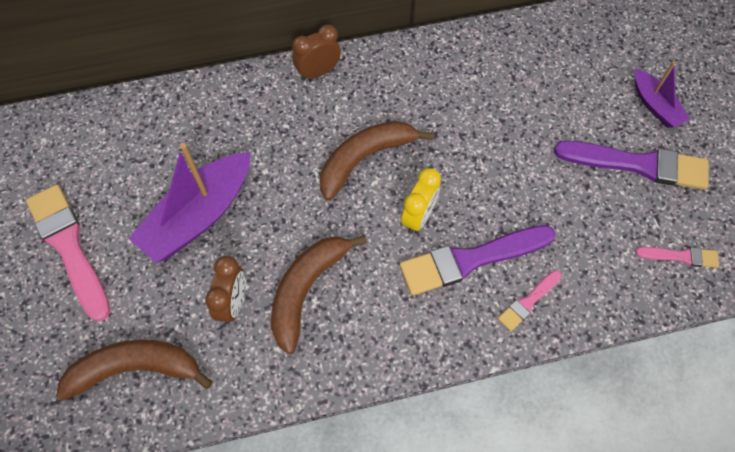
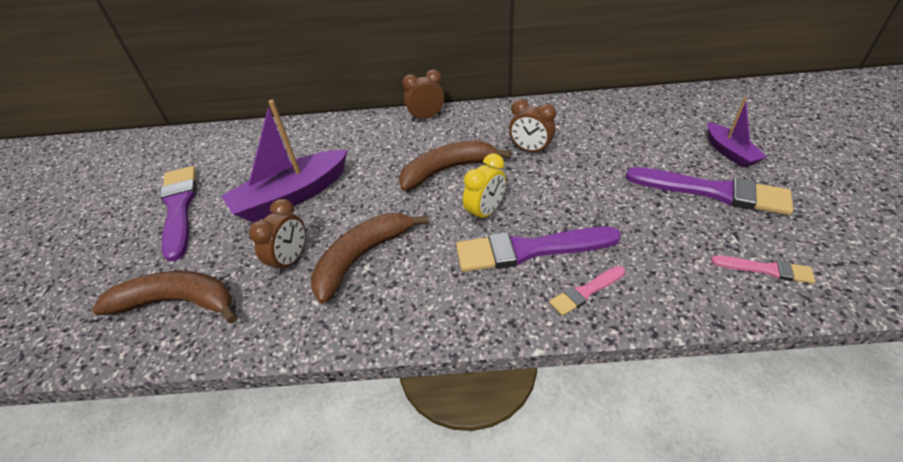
camera: 15 degrees right, 20 degrees down
(69, 247) = (179, 207): pink brush -> purple brush
(450, 120) = (530, 150): none -> brown clock

